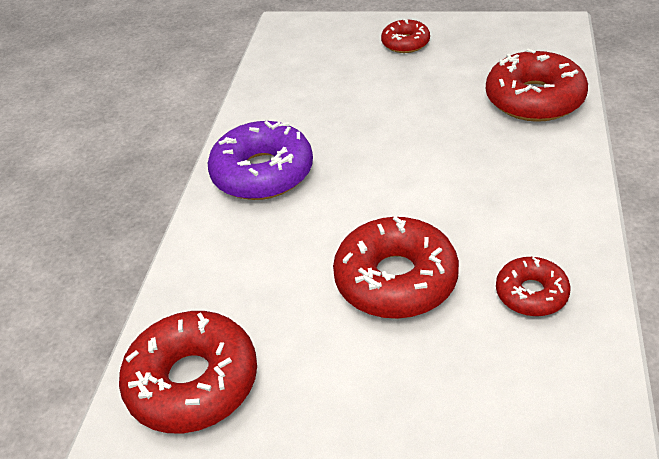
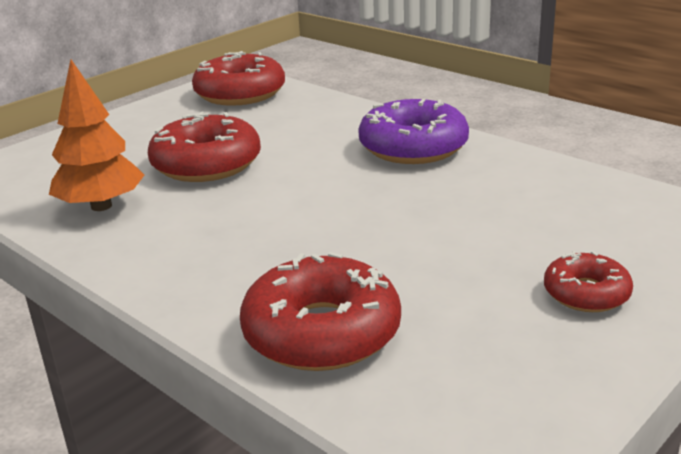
camera: 120 degrees right, 15 degrees down
(531, 293) = (101, 206): red donut -> orange tree

